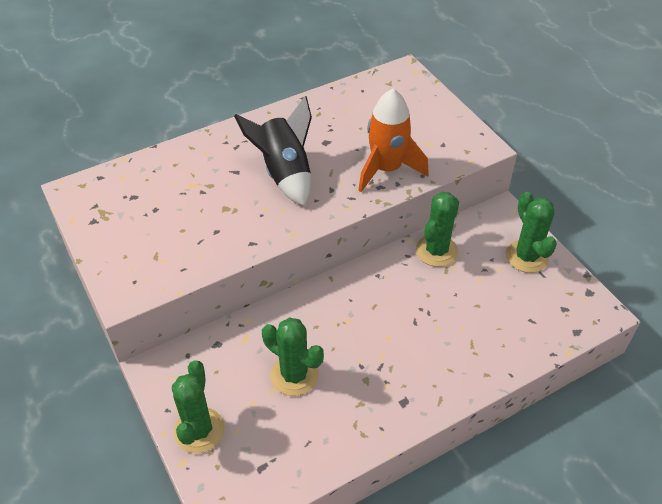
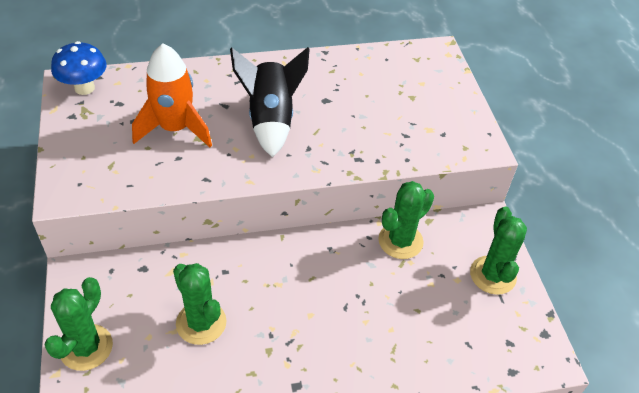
camera: 15 degrees right, 0 degrees up
(91, 191) = (84, 88): none -> blue mushroom
(387, 169) = (373, 143): orange rocket -> orange rocket (175, 129)

